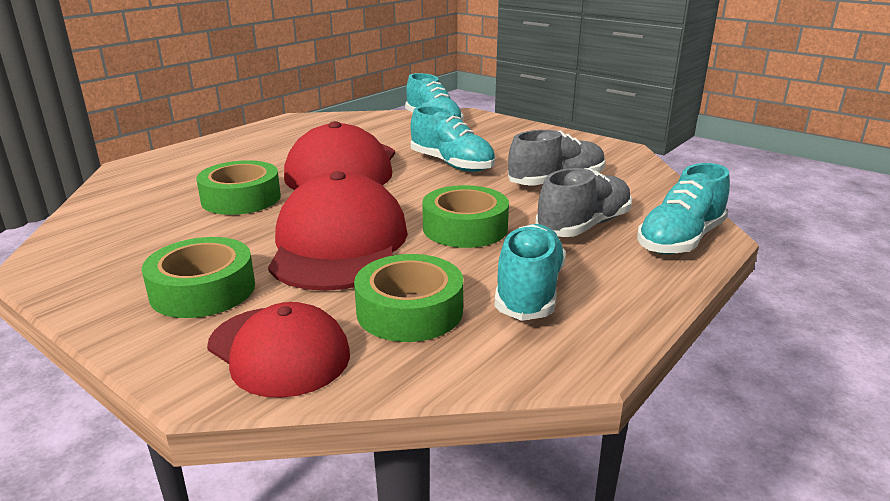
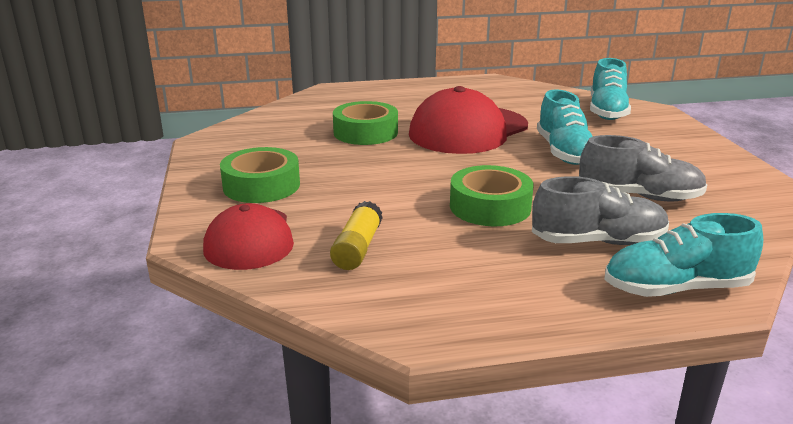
camera: 40 degrees right, 0 degrees up
(339, 244) = (380, 186): red cap -> none
(409, 311) = (357, 248): green tape -> yellow glue stick
(529, 291) = (462, 271): turquoise shoe -> none

